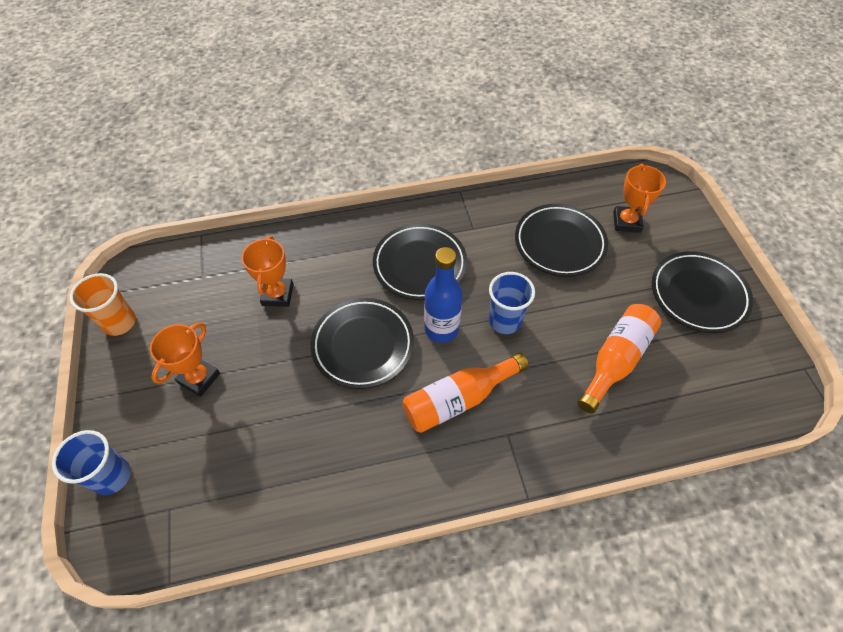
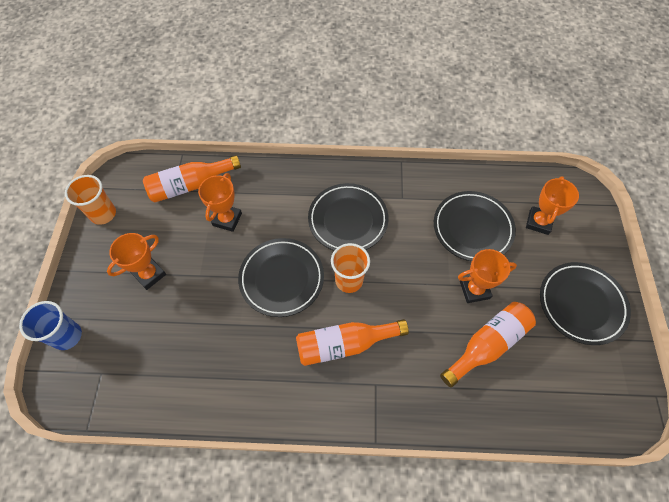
camera: 15 degrees right, 5 degrees up
(221, 267) = (190, 185): none -> orange bottle
(441, 329) = (349, 280): blue bottle -> orange cup
(504, 321) = (403, 286): blue cup -> none
(583, 306) = (474, 290): none -> orange trophy

